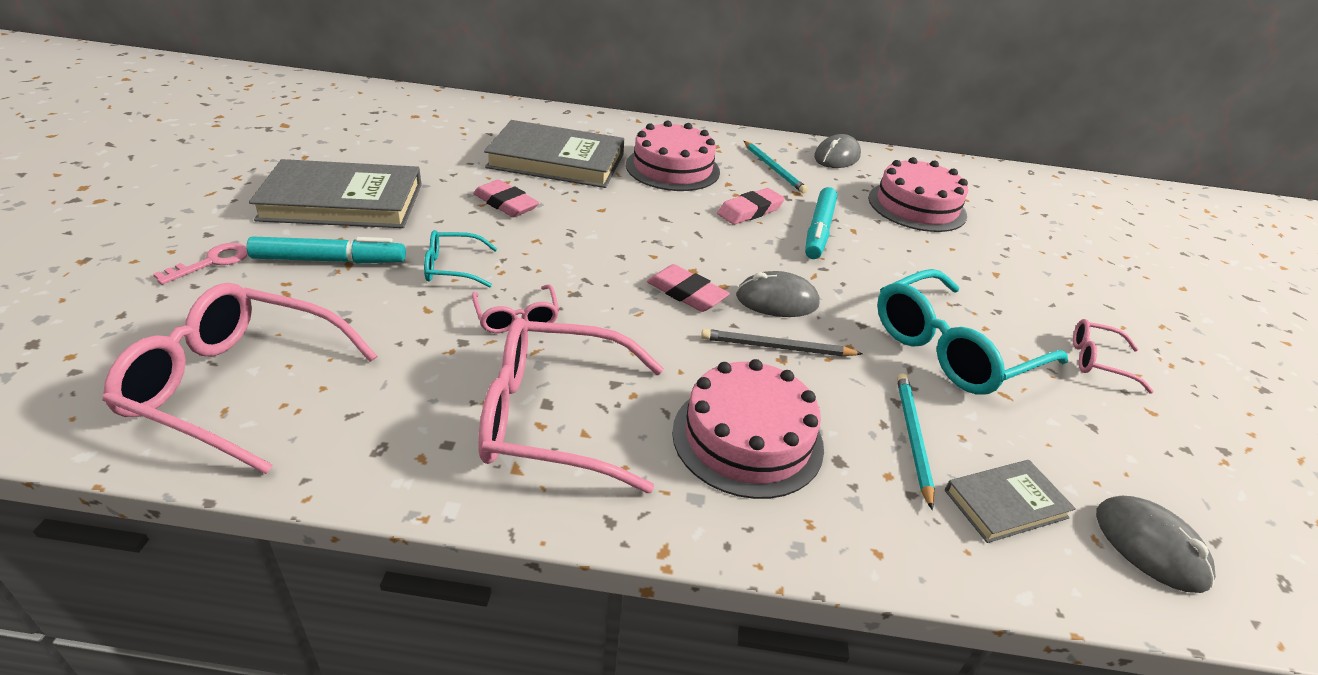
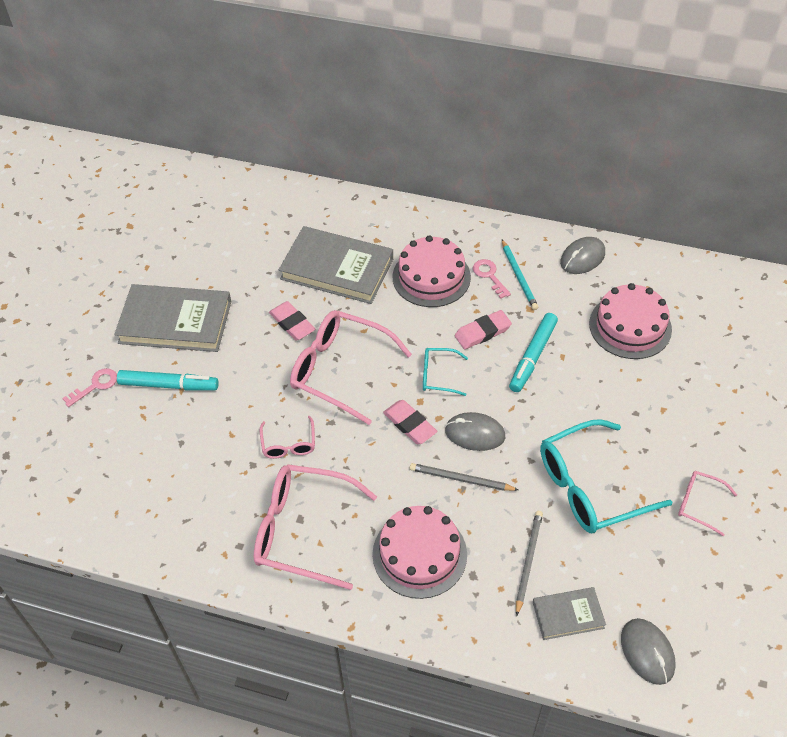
camera: 15 degrees right, 15 degrees up
(236, 386) = (121, 495): pink glasses -> pink glasses (340, 370)
(452, 268) = (249, 394): turquoise glasses -> turquoise glasses (438, 375)
(740, 168) = (489, 276): none -> pink key
(912, 438) = (528, 561): turquoise pencil -> grey pencil

